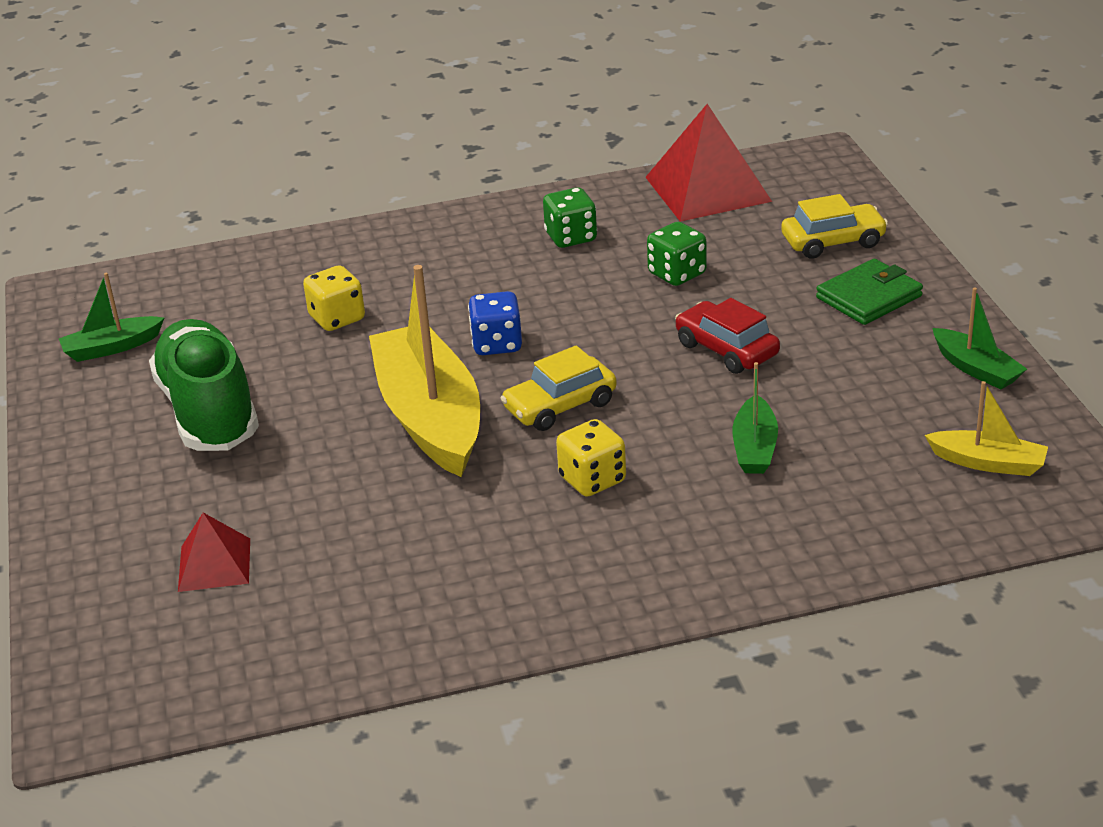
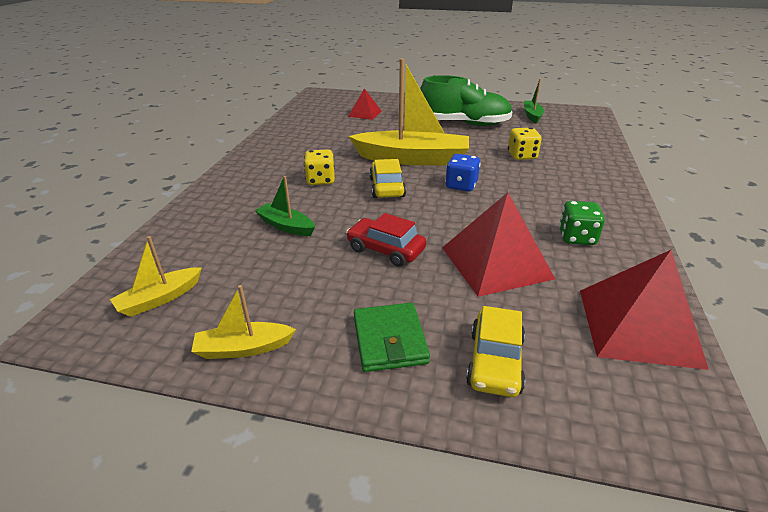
camera: 115 degrees right, 0 degrees up
(677, 274) = (495, 262): green dice -> red pyramid
(726, 349) = (385, 250): red car -> red car turned 135 degrees counterclockwise
(976, 369) = (243, 348): green boat -> yellow boat

